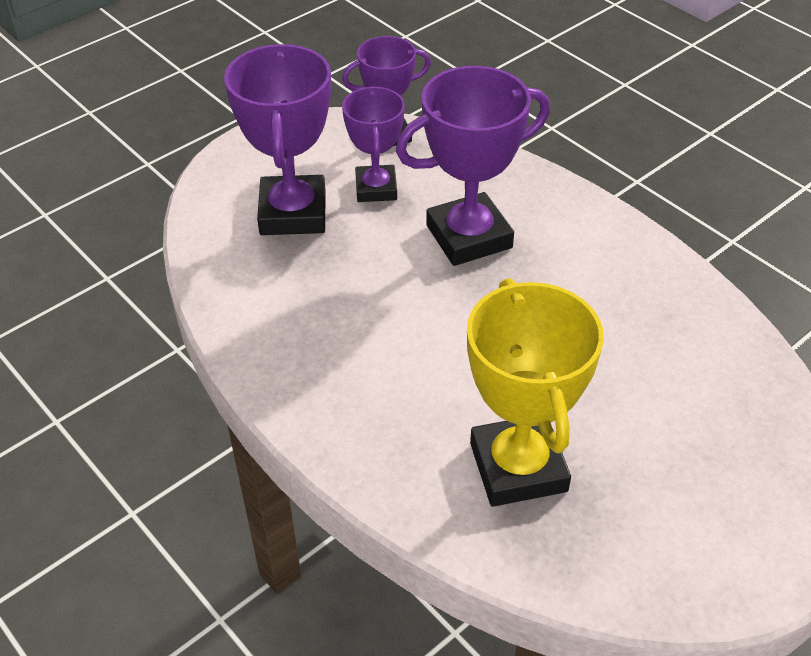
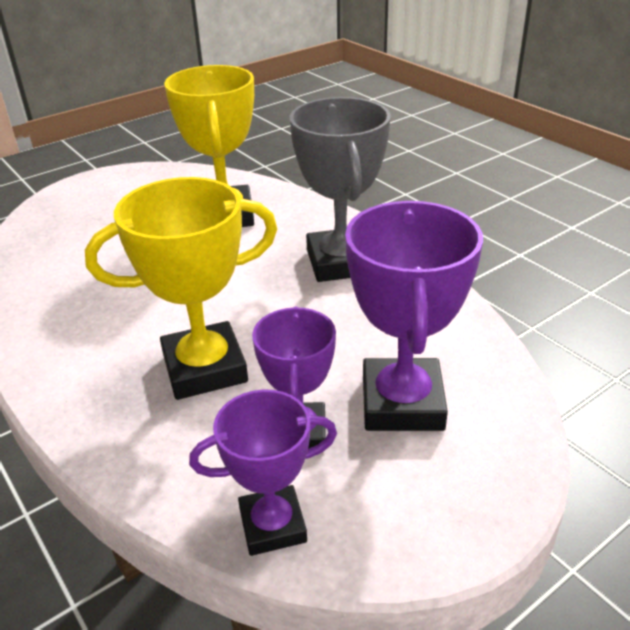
camera: 175 degrees left, 10 degrees down
(345, 374) = (341, 262): none -> grey trophy
(469, 237) = (204, 368): purple trophy -> yellow trophy

